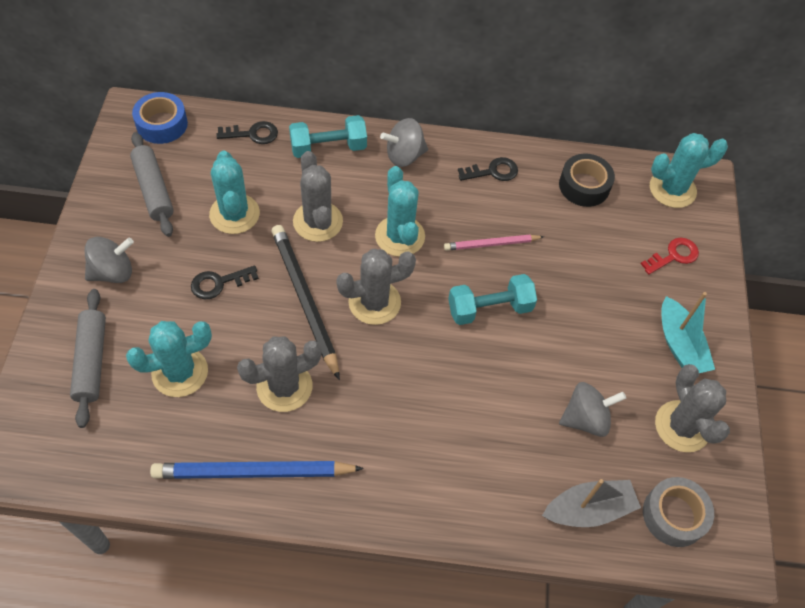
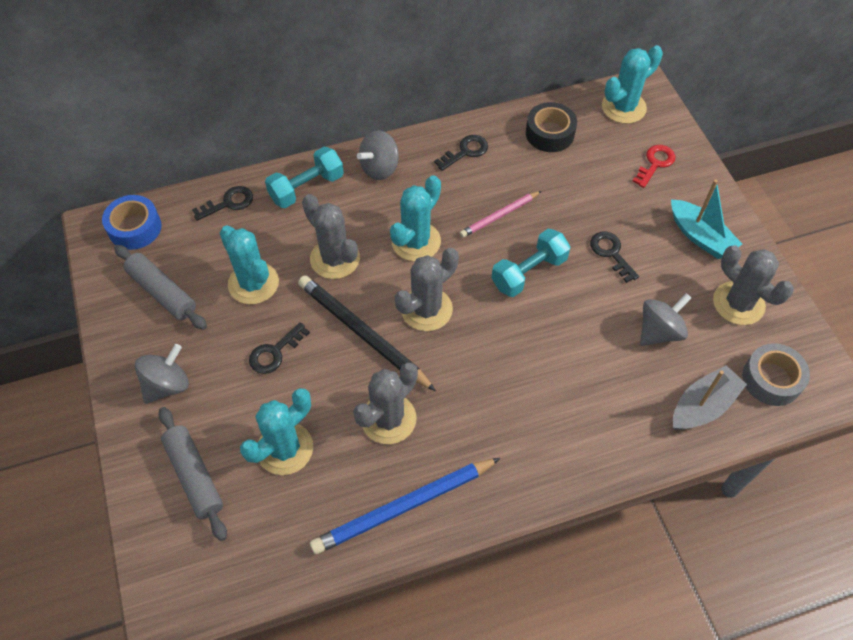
camera: 20 degrees left, 0 degrees up
(400, 236) = (416, 241): turquoise cactus -> turquoise cactus turned 75 degrees clockwise
(580, 323) = (611, 253): none -> black key

